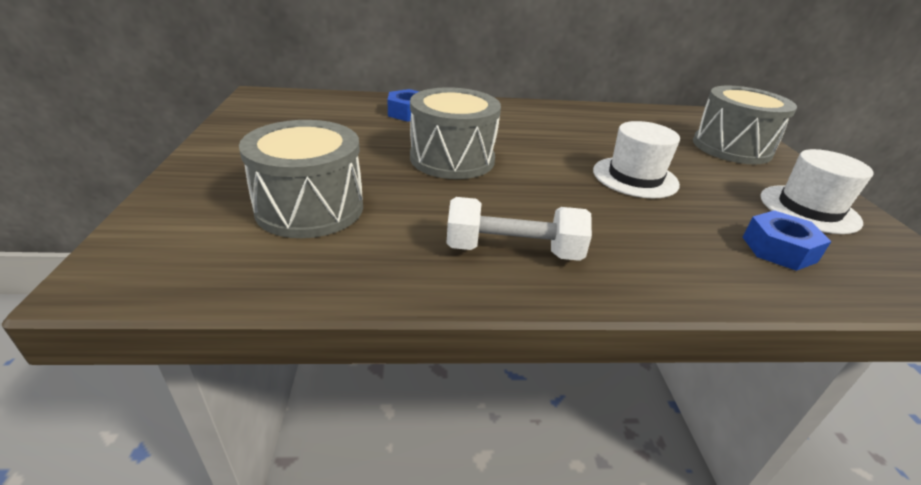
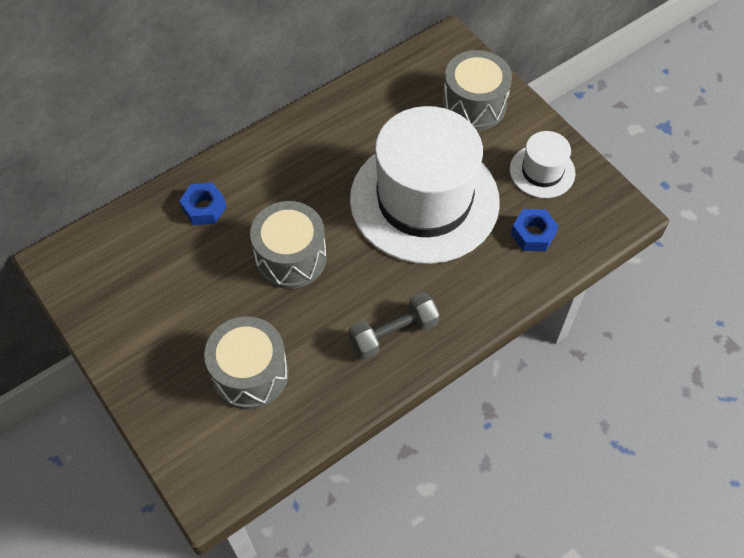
camera: 30 degrees left, 25 degrees up
(513, 251) = (393, 333): white dumbbell -> grey dumbbell
(635, 177) = (424, 200): white hat -> white hat, size x2.24

